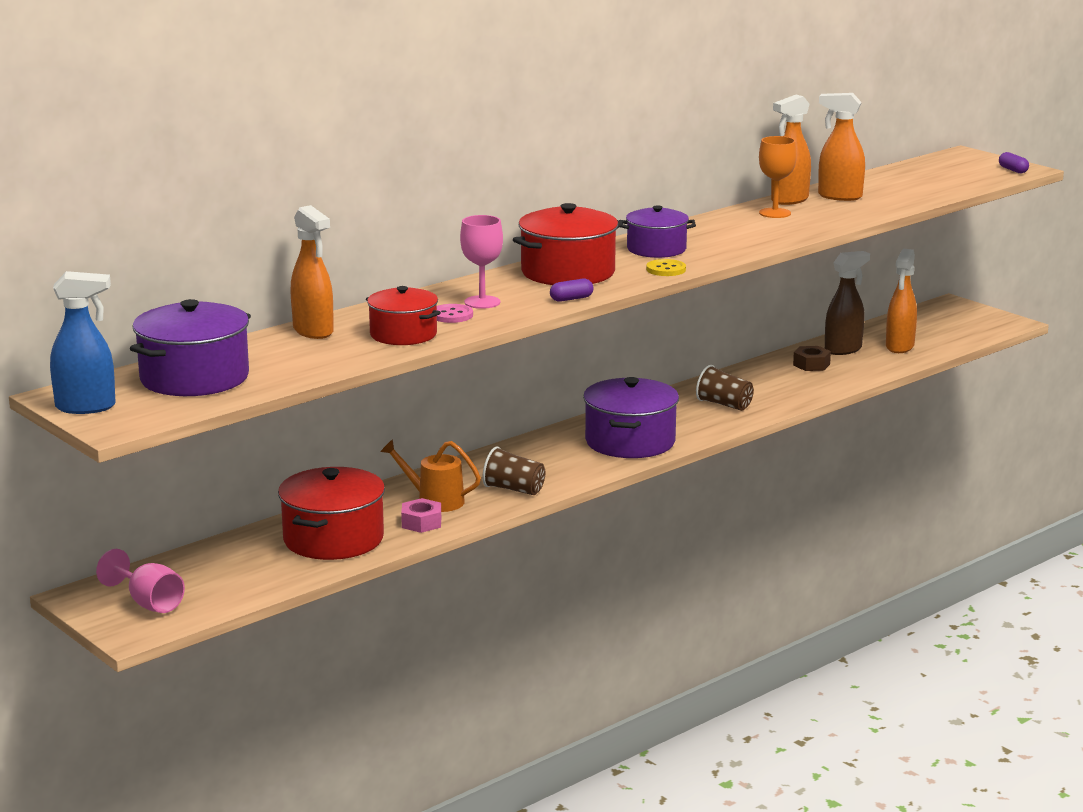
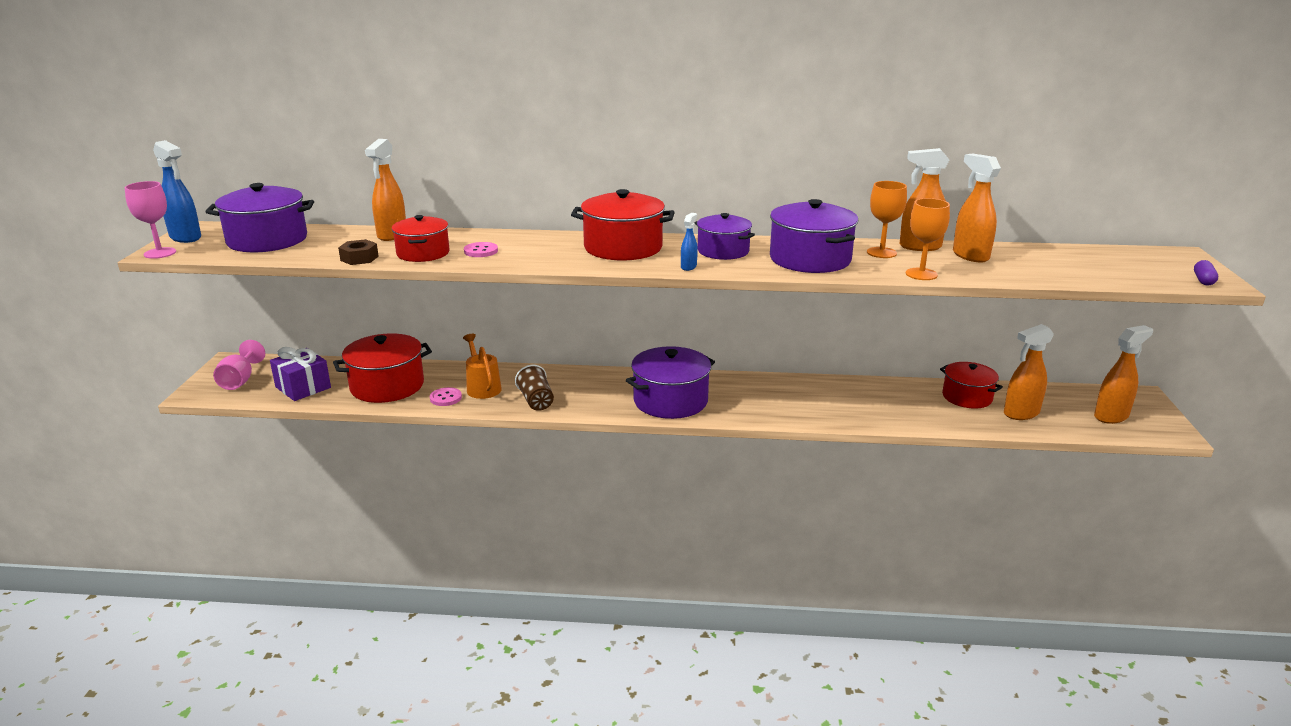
camera: 45 degrees right, 5 degrees up
(243, 577) = (303, 387): none -> purple gift
(421, 523) = (445, 398): pink nut -> pink button
(482, 302) = (520, 249): pink goblet -> pink goblet (160, 253)
(571, 299) = (573, 265): purple capsule -> none
(666, 269) = (688, 267): yellow button -> blue spray bottle
(724, 405) = (788, 402): brown cup -> none
(738, 234) = (810, 259): none -> purple pot
(811, 365) = (916, 399): brown nut -> brown nut (359, 258)
(841, 221) = (921, 274): none -> orange goblet
(843, 349) = (967, 397): brown spray bottle -> red pot
(957, 326) = (1111, 416): none -> orange spray bottle

